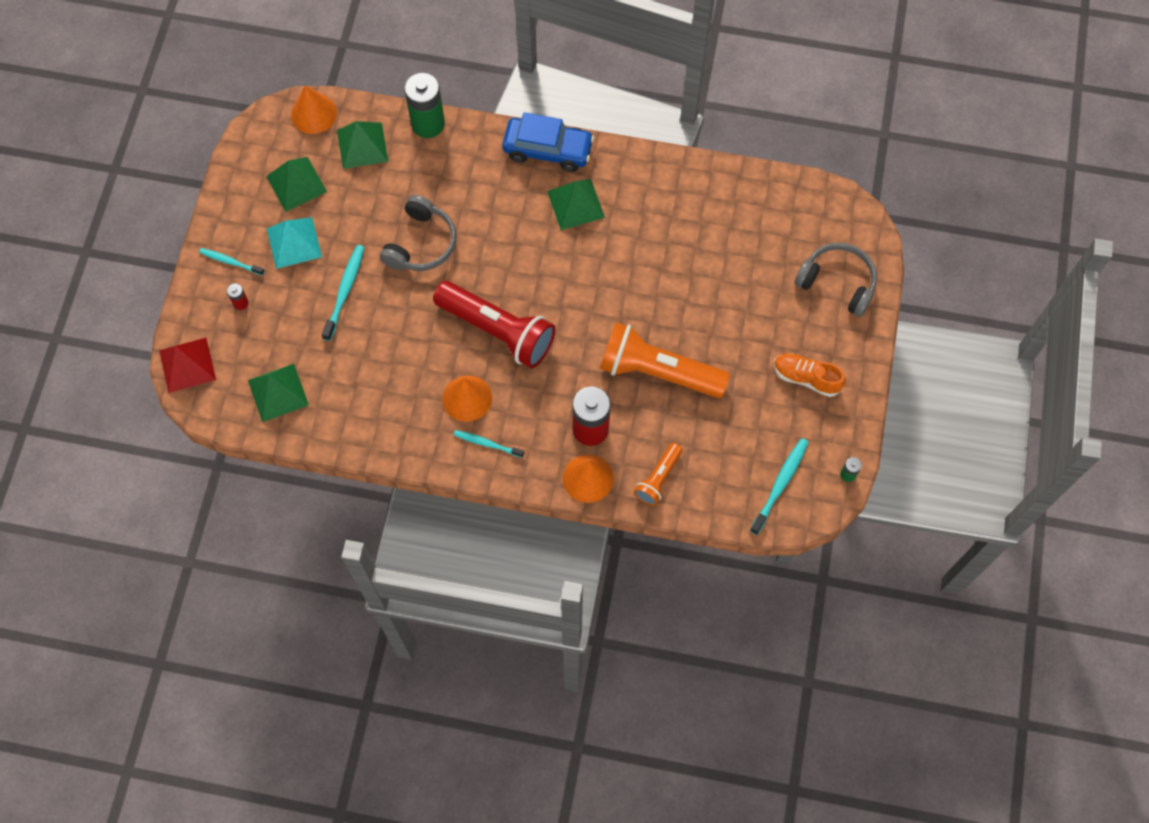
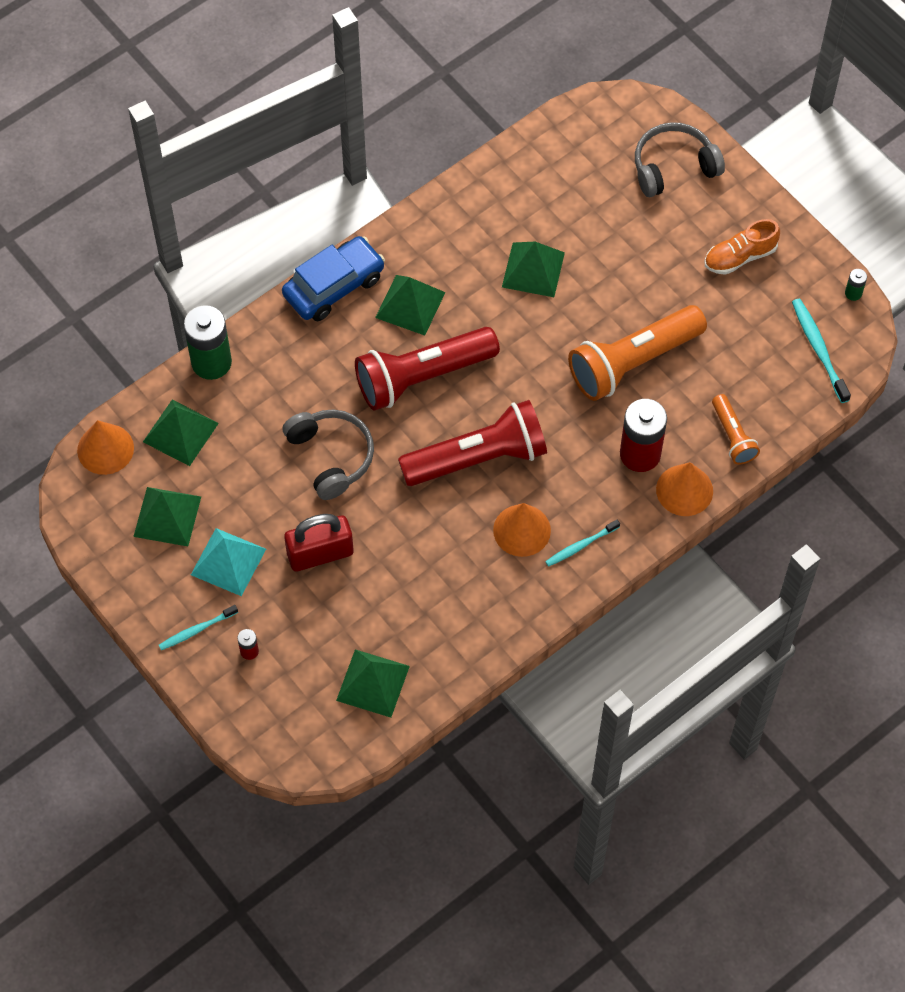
camera: 50 degrees left, 5 degrees down
(187, 365) = (271, 742): red pyramid -> none
(345, 291) = (320, 553): turquoise toothbrush -> red padlock
(528, 252) = (422, 377): none -> red flashlight
(672, 257) = (533, 269): none -> green pyramid

